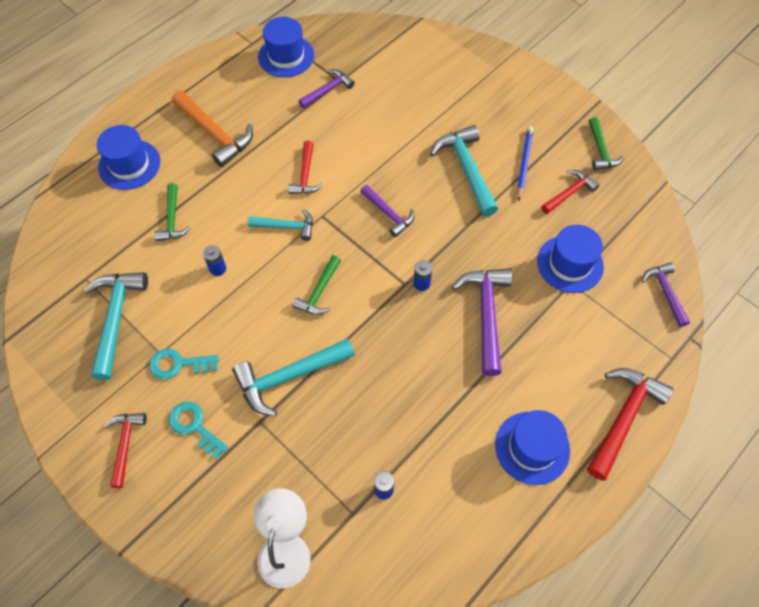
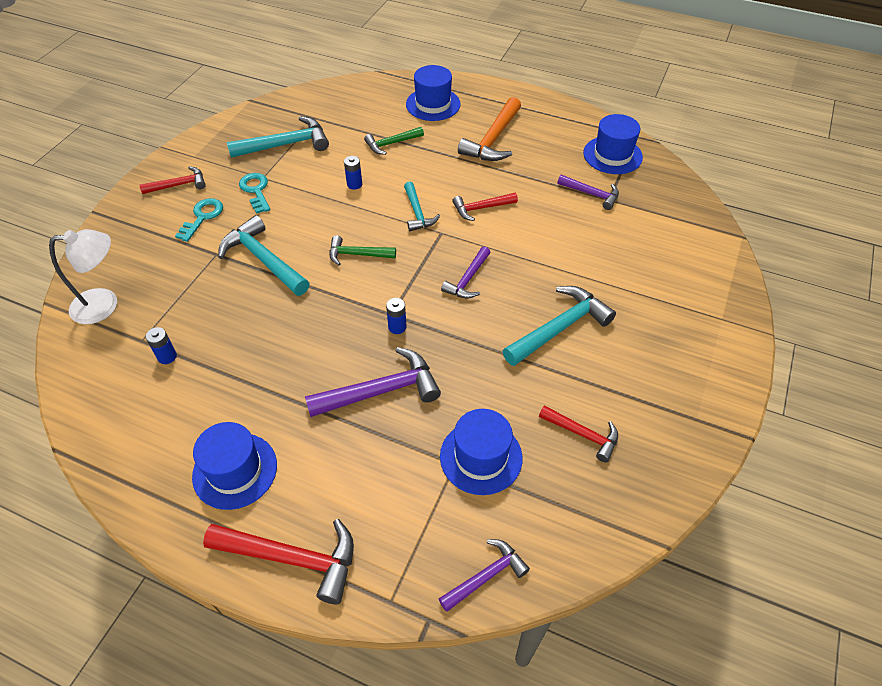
camera: 70 degrees right, 10 degrees down
(524, 163) = (599, 379): blue pencil -> none
(600, 150) = (668, 455): green hammer -> none

